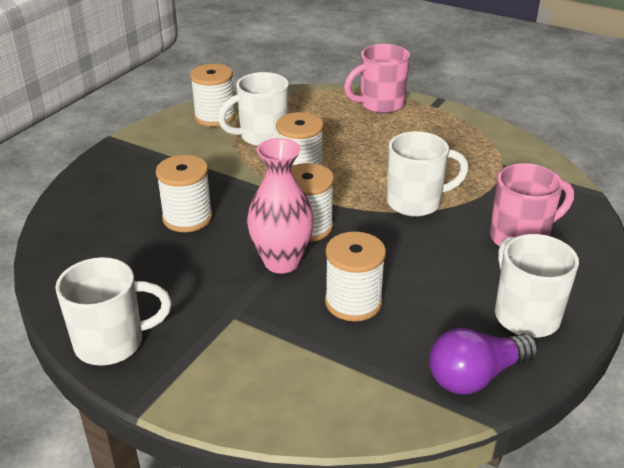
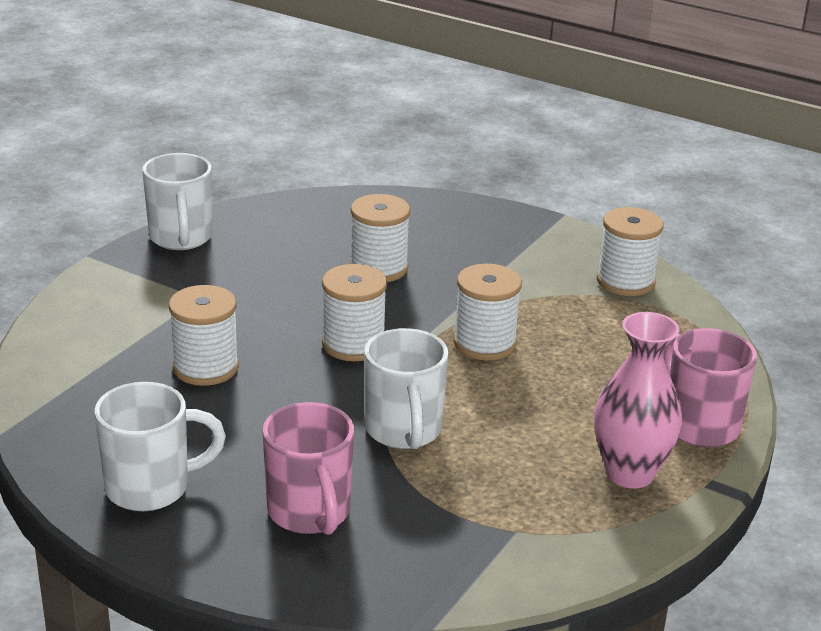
camera: 90 degrees right, 5 degrees down
(262, 136) = (574, 316): white mug -> none
(281, 262) = (287, 325): pink vase -> pink vase (629, 473)
(476, 376) = (66, 436): purple light bulb -> none

